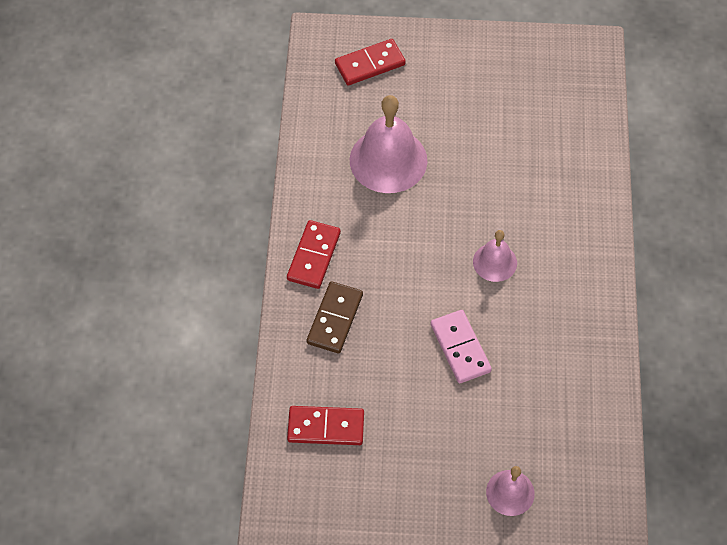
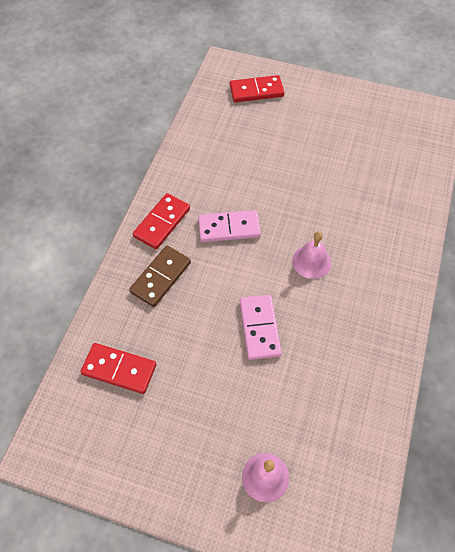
camera: 15 degrees right, 0 degrees up
(388, 160) = (247, 162): pink bell -> none
(392, 244) = (229, 228): none -> pink domino

